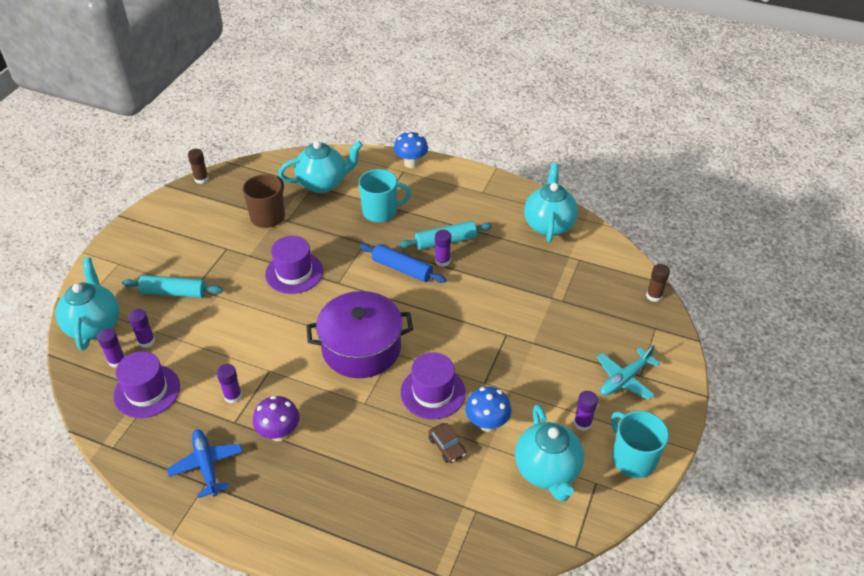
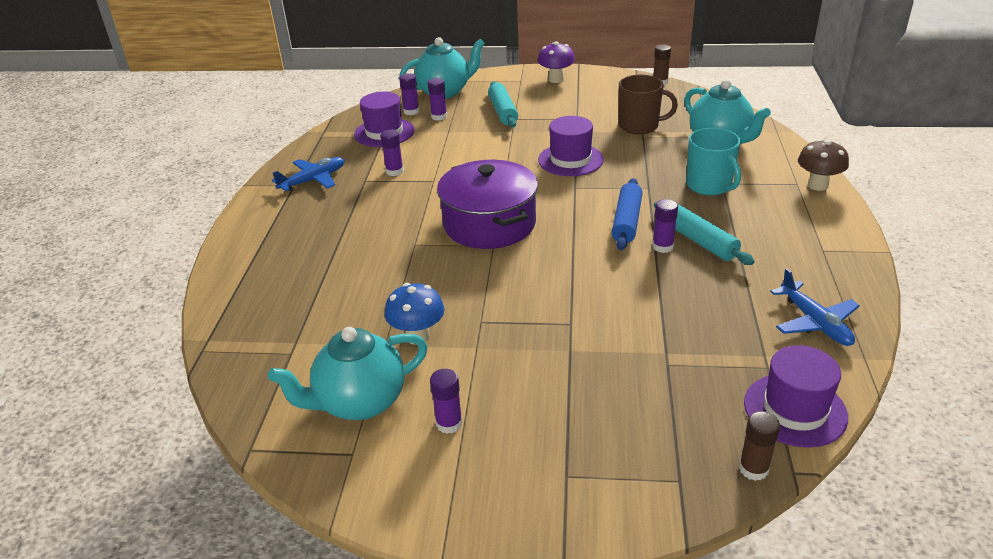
camera: 75 degrees right, 10 degrees down
(279, 433) = (359, 205): purple mushroom -> purple mushroom (556, 79)
(411, 163) = (817, 185): blue mushroom -> brown mushroom
(433, 392) = (448, 285): purple hat -> purple hat (795, 410)
(447, 447) = (374, 312): brown car -> none
(548, 225) = (815, 322): turquoise teapot -> blue plane
(624, 379) = (550, 457): turquoise plane -> none
(633, 458) = (403, 488): turquoise mug -> none

